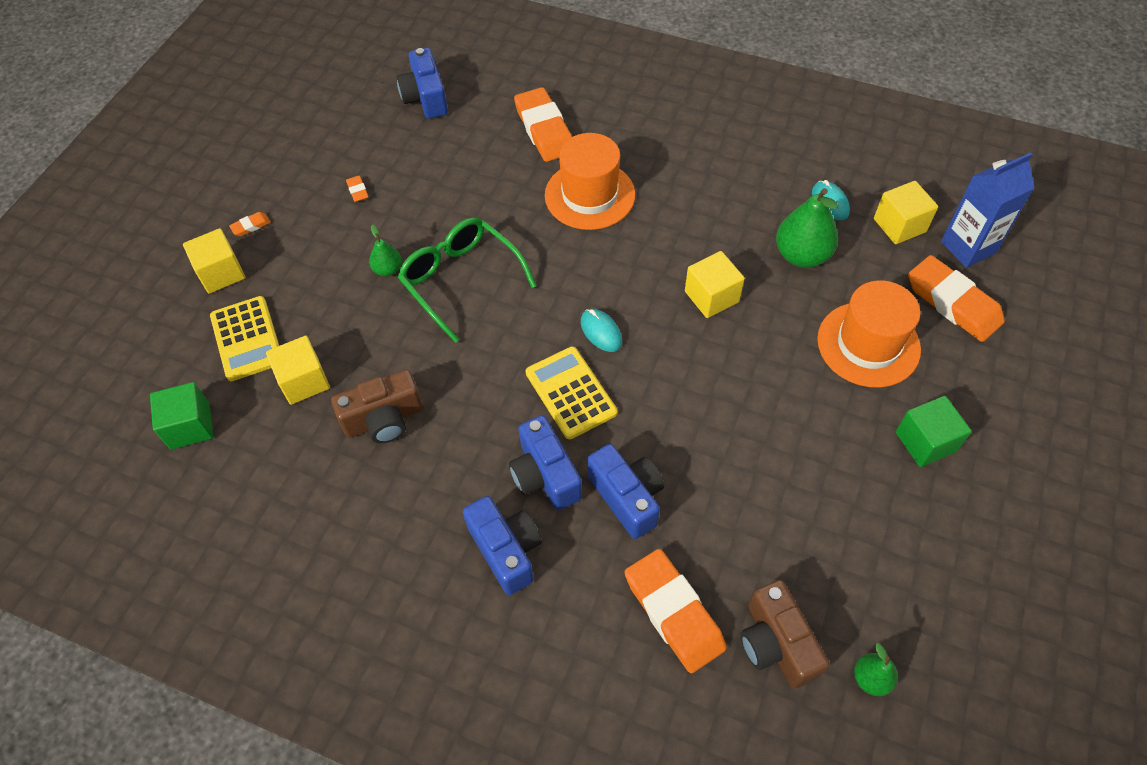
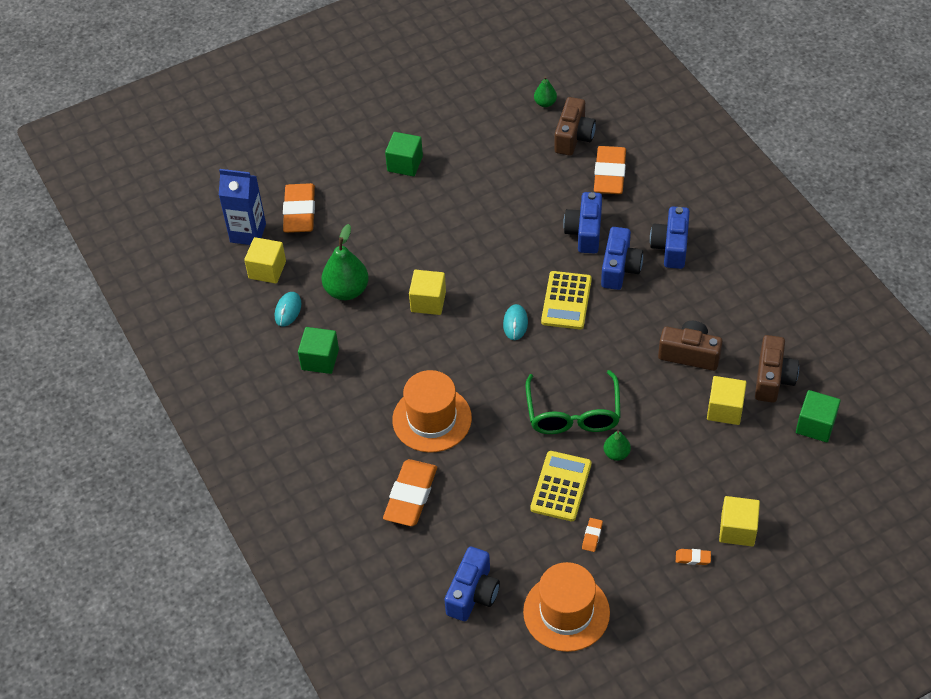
camera: 140 degrees left, 5 degrees down
(247, 339) = (746, 464): yellow calculator -> yellow calculator (561, 486)
(269, 451) = (772, 379): none -> brown camera
(746, 181) = (320, 359): none -> green cube
(868, 344) = (373, 222): orange hat -> orange hat (566, 612)

